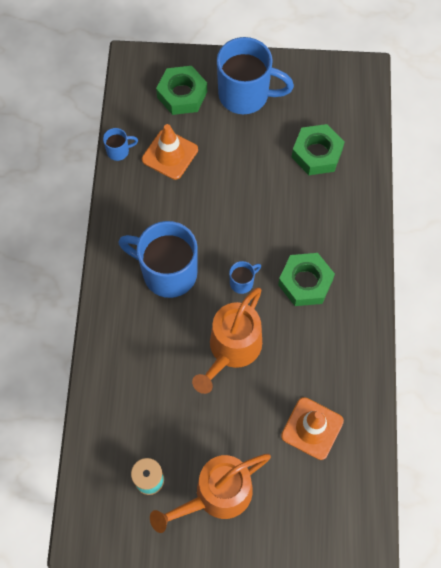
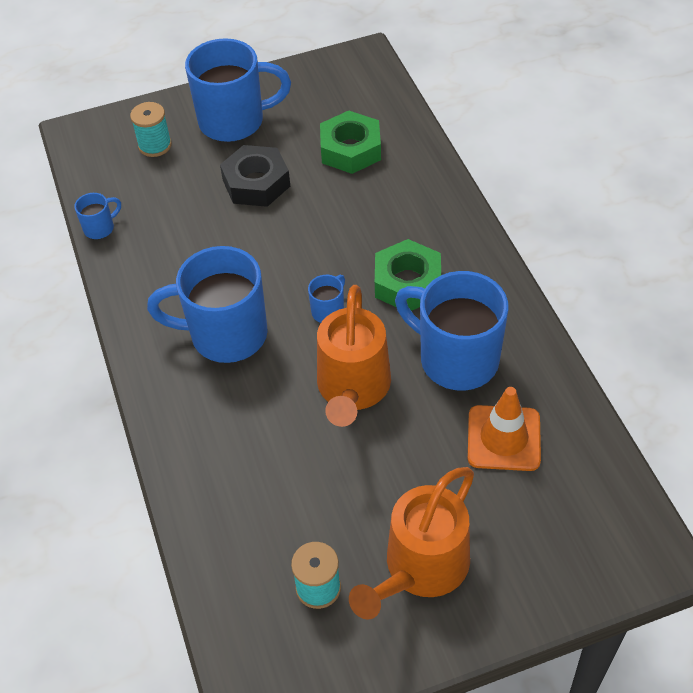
camera: 20 degrees left, 15 degrees down
(170, 154) = (168, 210): orange traffic cone -> none
(182, 94) = (155, 145): green nut -> turquoise spool
(238, 156) = (256, 183): none -> black nut
(309, 356) = (456, 359): none -> blue mug

